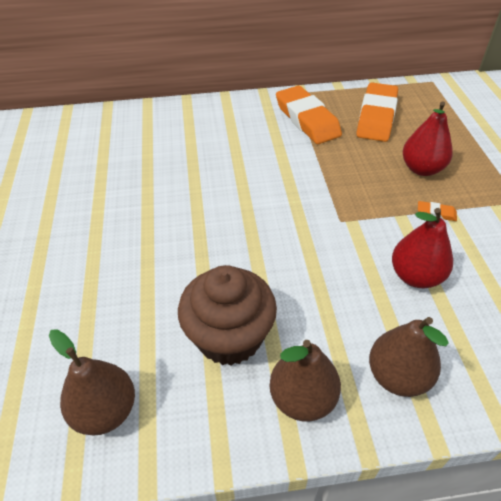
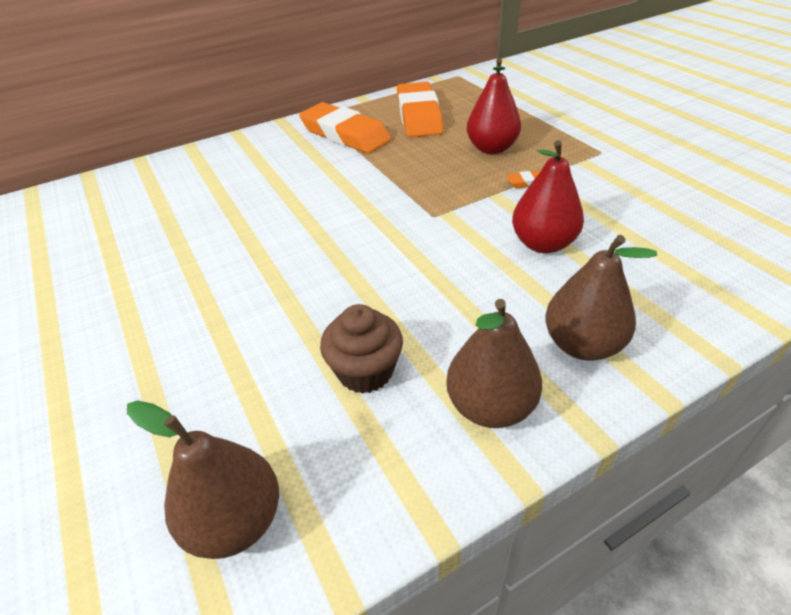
camera: 20 degrees left, 5 degrees down
(229, 337) = (365, 371): brown cupcake -> brown cupcake, size x0.64

